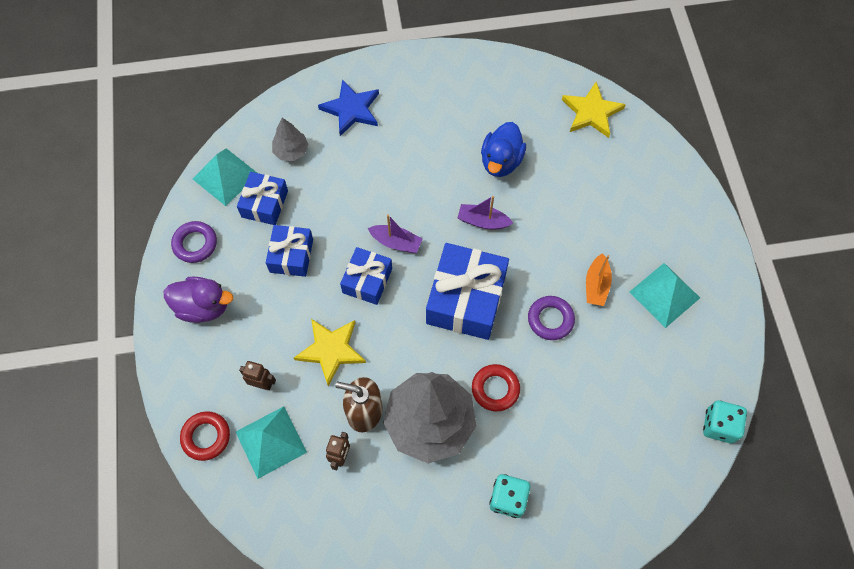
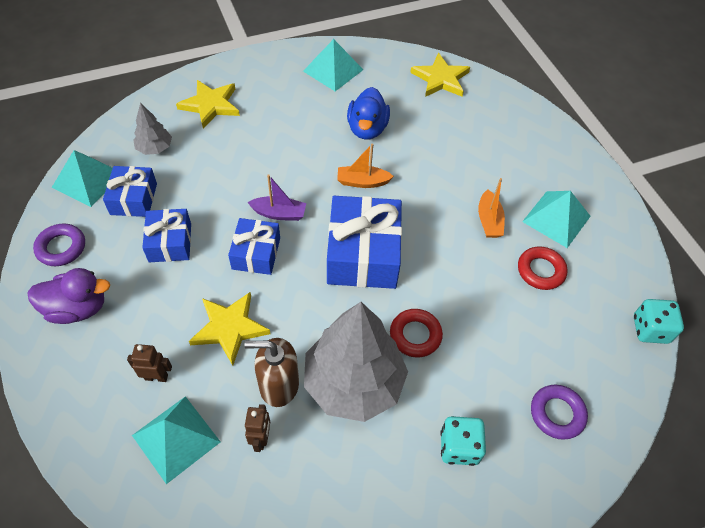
camera: 15 degrees left, 10 degrees down
(206, 437) = (97, 448): red ring -> red ring (540, 271)
(351, 109) = (210, 105): blue star -> yellow star
(482, 85) = (333, 70): none -> turquoise pyramid
(483, 221) = (362, 182): purple boat -> orange boat
(550, 319) = (453, 259): purple ring -> purple ring (557, 413)

